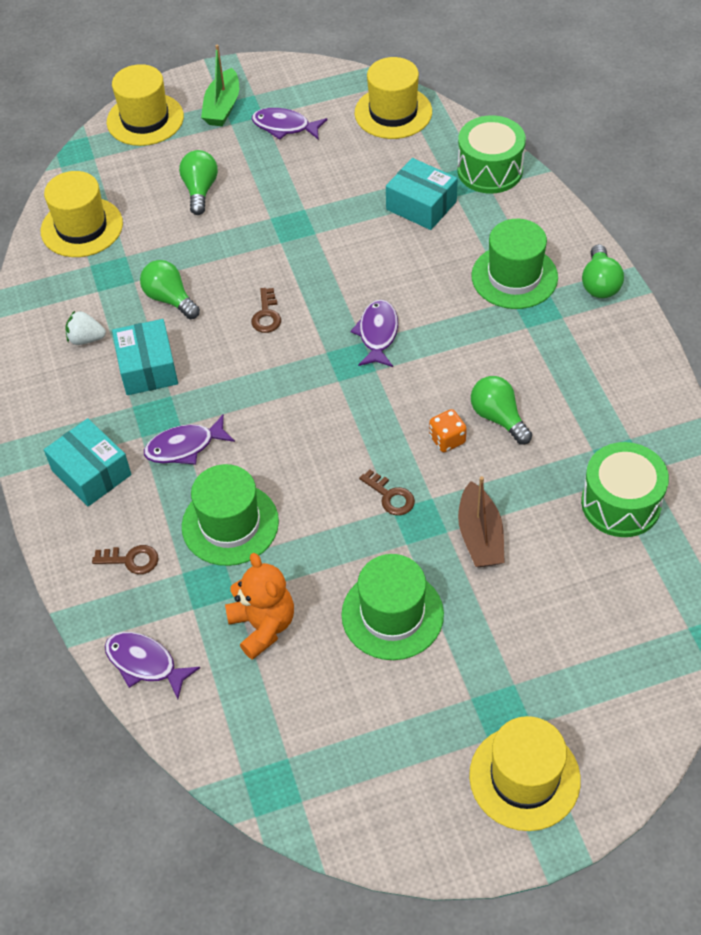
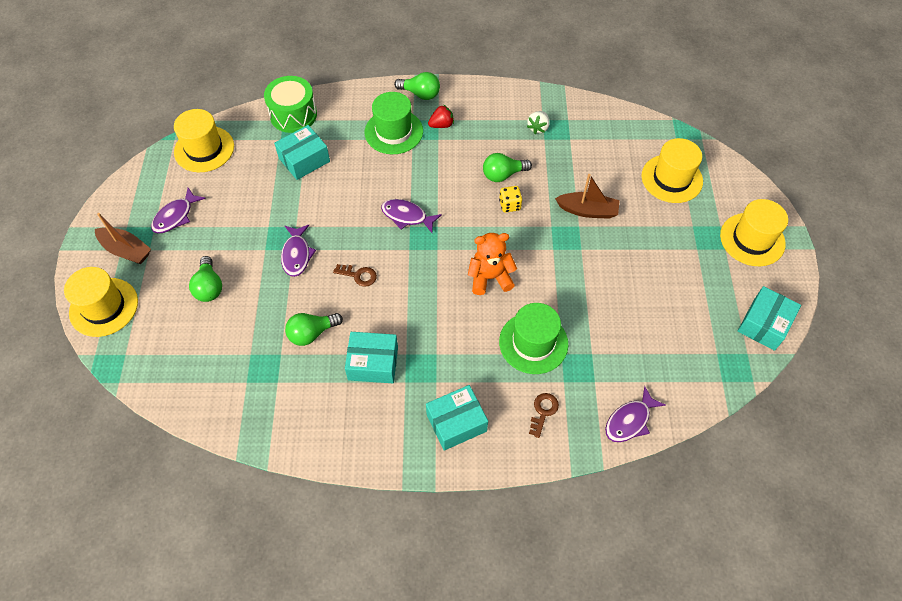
camera: 75 degrees left, 5 degrees up
(82, 227) = (200, 379): yellow hat -> yellow hat (671, 178)
(86, 339) = (324, 400): white strawberry -> white strawberry (538, 128)
(184, 447) = (457, 355): purple fish -> purple fish (296, 255)
(200, 190) = (209, 287): green light bulb -> green light bulb turned 120 degrees counterclockwise
(222, 107) = (126, 250): green boat -> brown boat
(263, 626) = (619, 343): orange teddy bear -> orange teddy bear (490, 277)
(362, 818) = (764, 324): none -> turquoise box
(390, 496) = (543, 247): brown key -> none
(392, 614) = (630, 271): green hat -> none
(447, 439) = (510, 205): orange dice -> yellow dice
(554, 323) = (441, 125): none -> red strawberry
(621, 503) = (587, 139): green drum -> none

